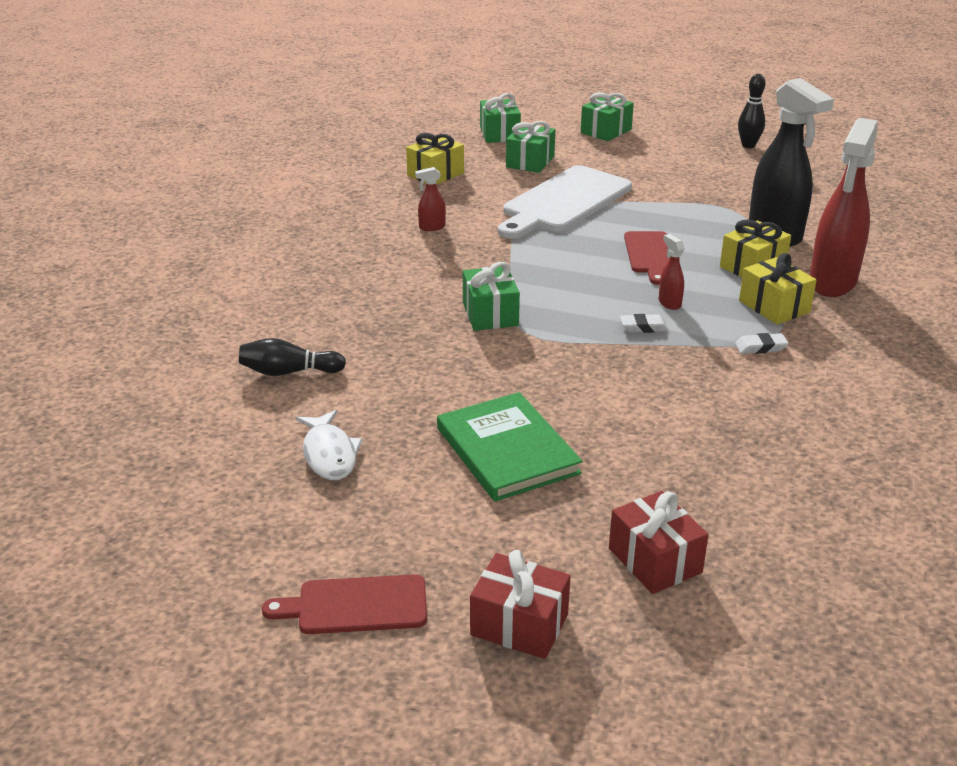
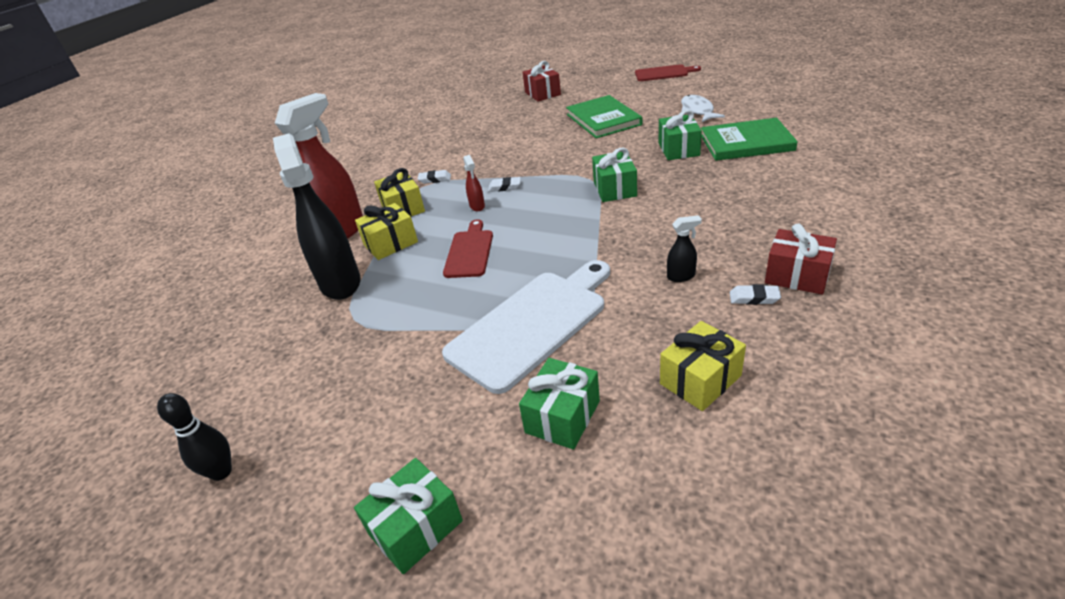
camera: 170 degrees left, 5 degrees up
(289, 372) = (746, 143): black bowling pin -> green book
(376, 212) = (754, 298): none -> white eraser
(431, 227) = (681, 276): red spray bottle -> black spray bottle
(499, 134) = (609, 517): green gift -> green gift (678, 149)
(519, 624) = (599, 75): red gift -> red gift (797, 276)

